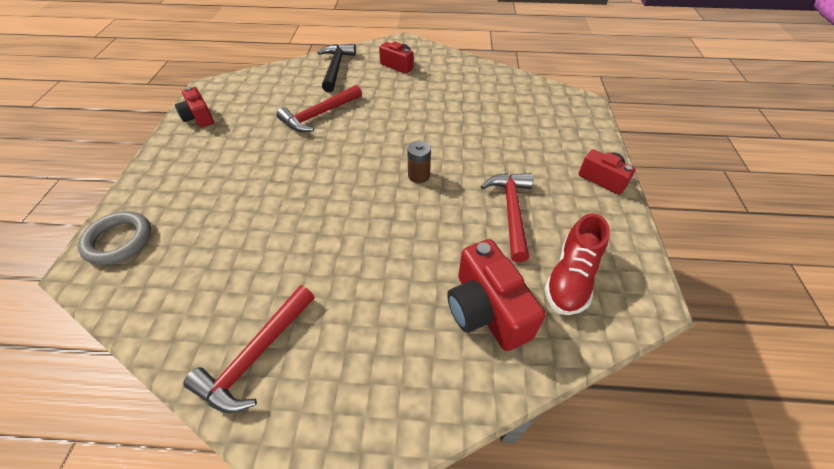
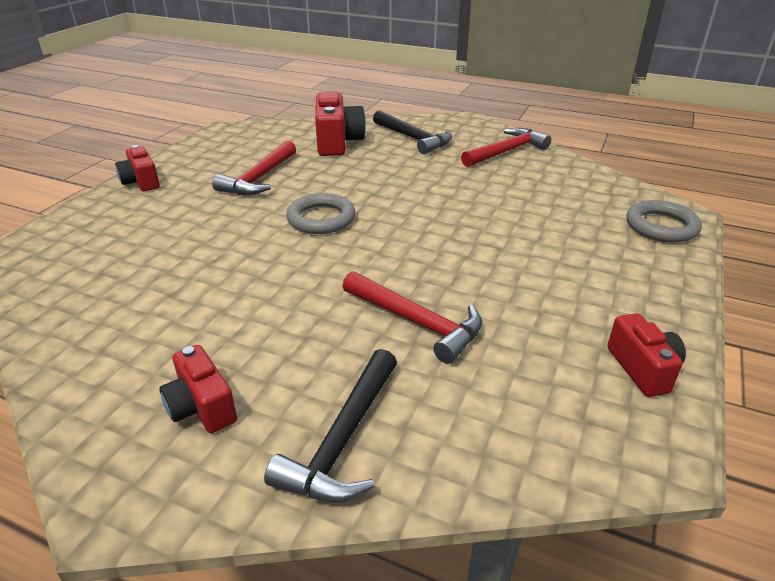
camera: 160 degrees left, 15 degrees down
(319, 115) = (417, 322): red hammer -> red hammer turned 60 degrees clockwise
(392, 355) = (413, 138): none -> black hammer
(419, 175) = (321, 218): brown battery -> grey ring
(570, 278) = (262, 143): red shoe -> none

